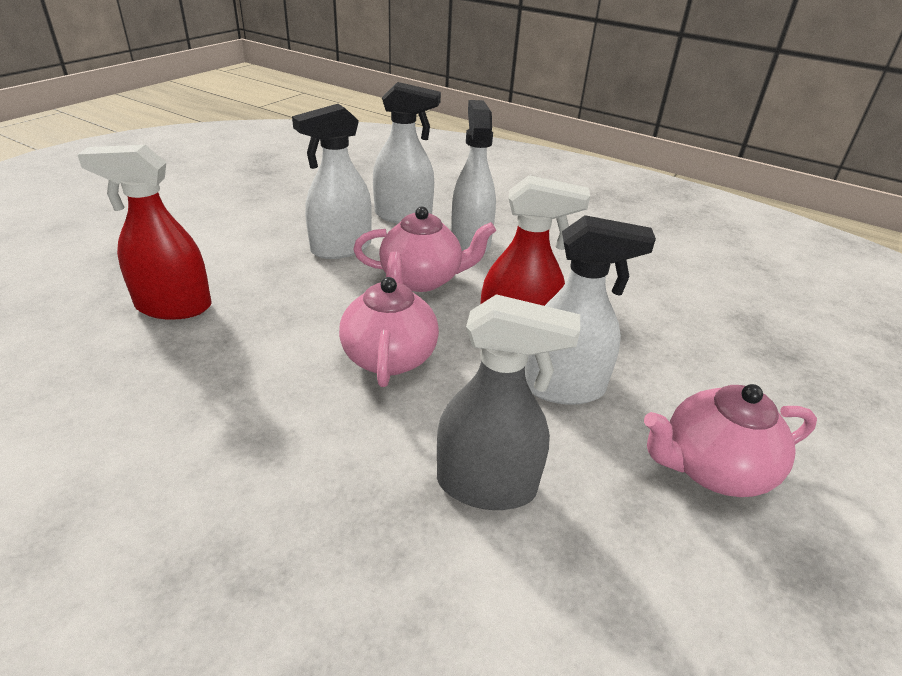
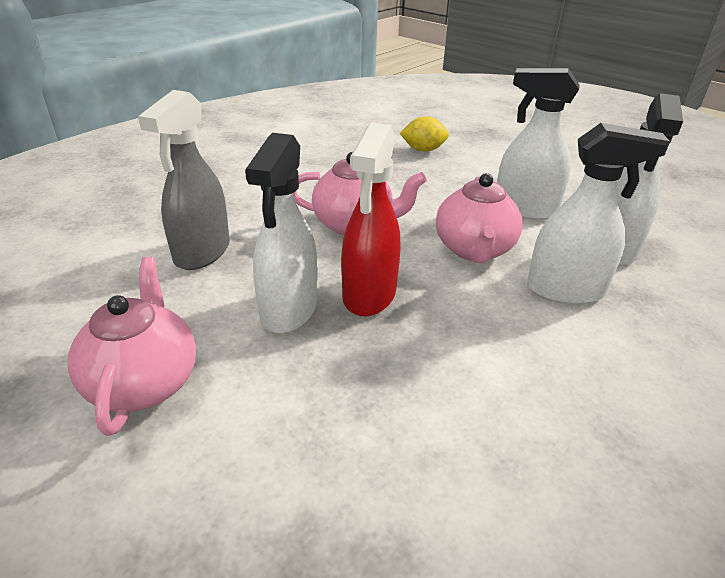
camera: 100 degrees right, 0 degrees up
(173, 306) = (423, 150): red spray bottle -> yellow lemon
(341, 248) = (524, 210): white spray bottle -> white spray bottle turned 45 degrees counterclockwise

